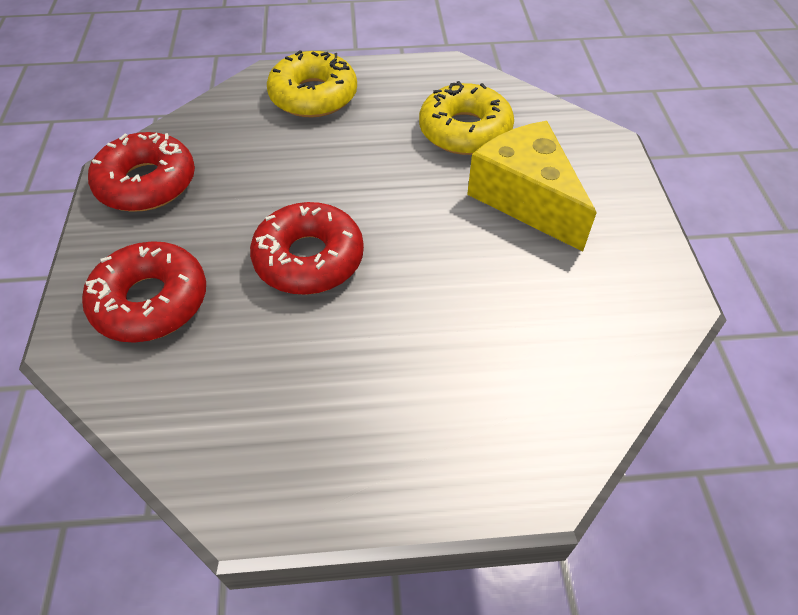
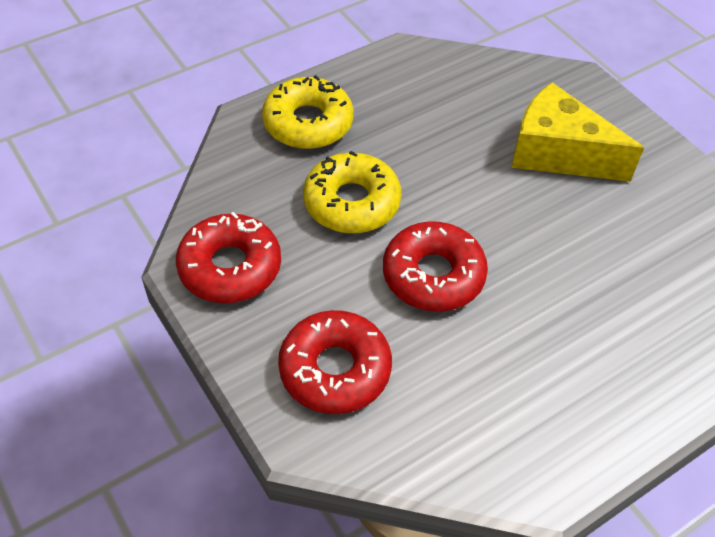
camera: 30 degrees left, 0 degrees up
(465, 131) = (465, 110): yellow donut -> yellow donut (351, 202)

